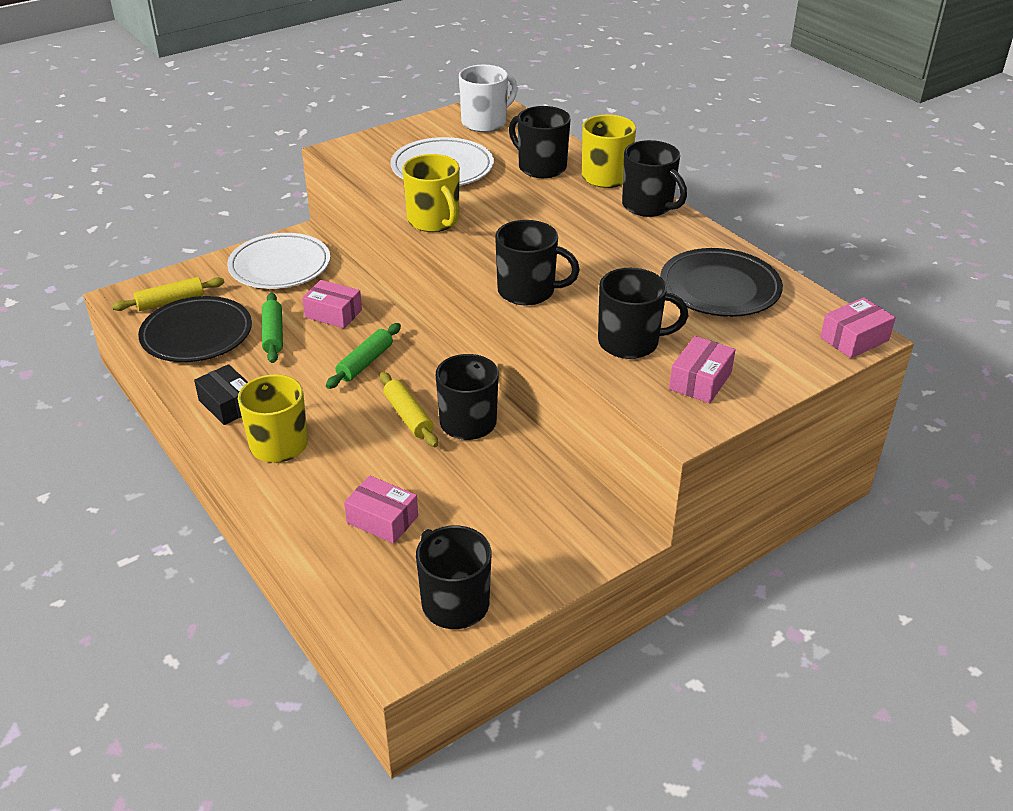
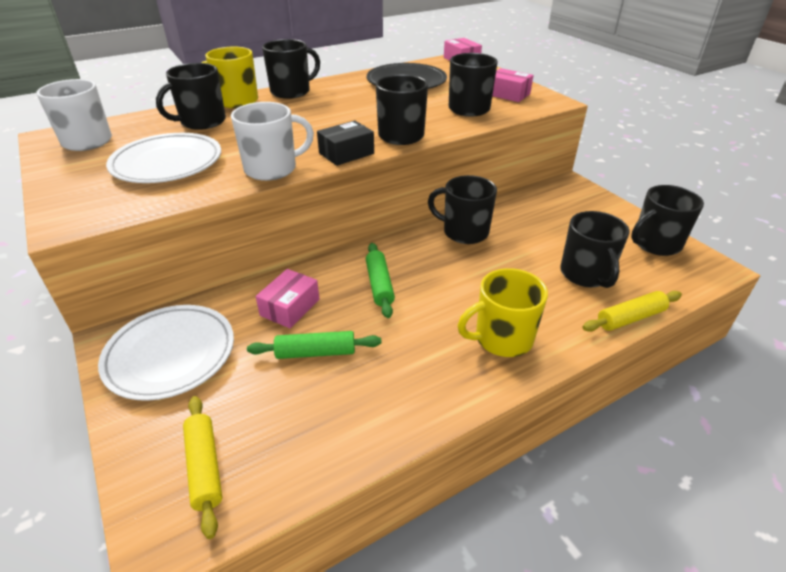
camera: 85 degrees left, 0 degrees up
(197, 334) = (297, 426): black plate -> none
(228, 404) = (441, 382): black box -> black box (346, 153)
(365, 363) = (379, 285): green rolling pin -> green rolling pin turned 45 degrees clockwise
(382, 519) = (586, 274): pink box -> black mug
(408, 416) = (458, 261): yellow rolling pin -> yellow rolling pin (630, 318)
(434, 221) = (272, 169): yellow mug -> white mug

